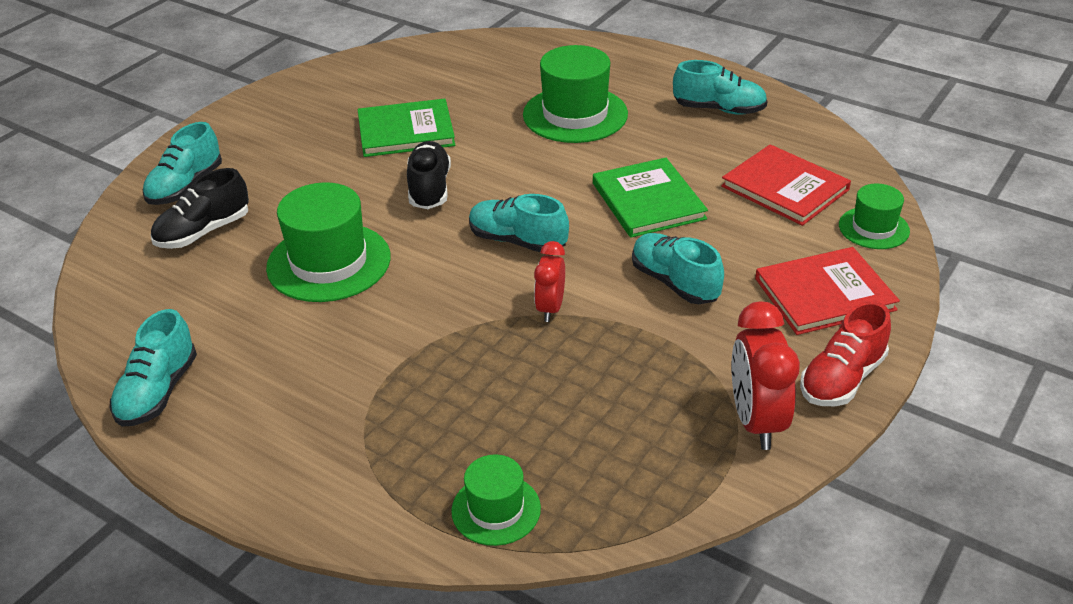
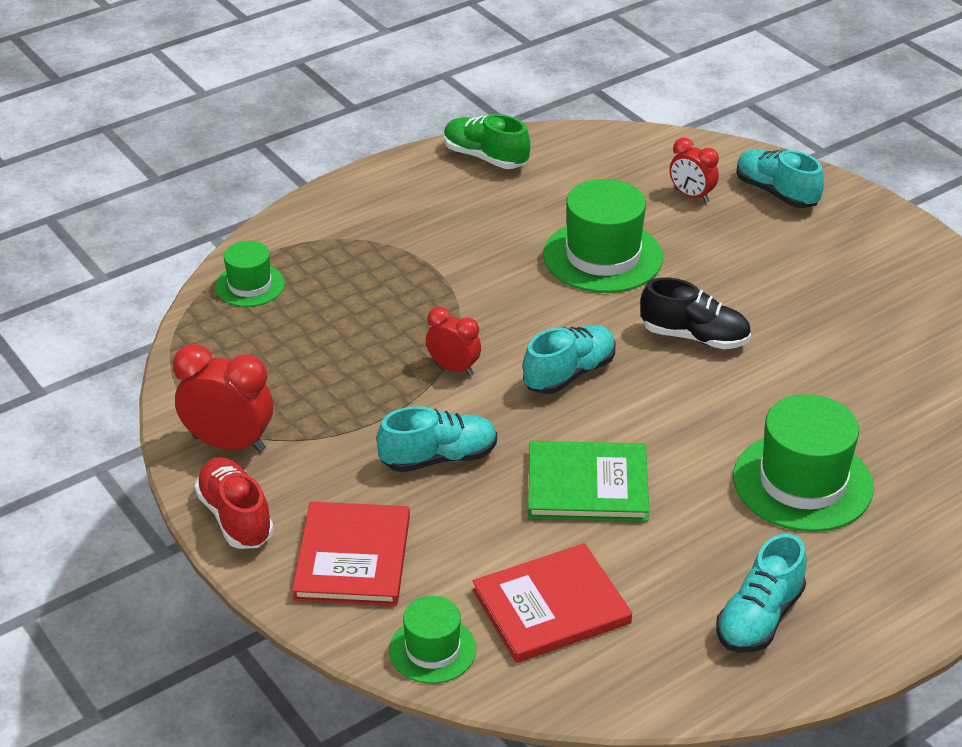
camera: 110 degrees right, 0 degrees up
(158, 392) = (485, 157): turquoise shoe -> green shoe
(203, 232) = (691, 196): black shoe -> red clock
(406, 131) = (821, 343): green book -> none

